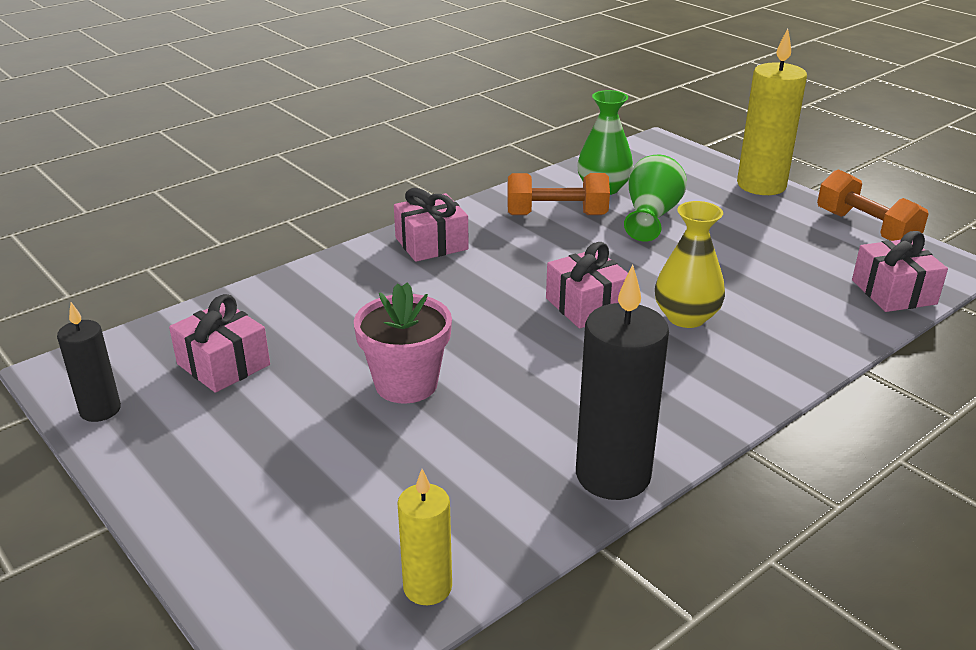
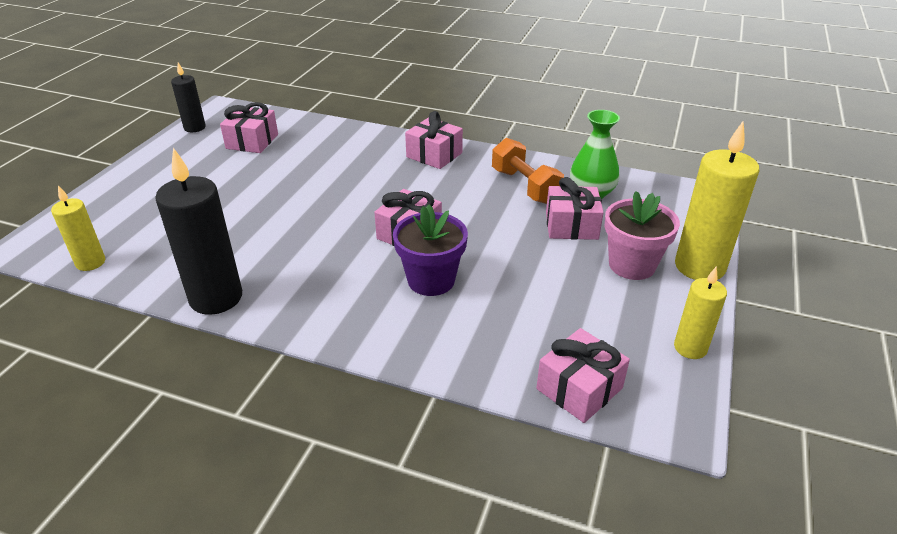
camera: 60 degrees right, 5 degrees up
(406, 384) = (269, 198): pink flower pot -> pink flower pot (632, 265)
(651, 216) = (571, 226): green vase -> pink gift
(686, 317) = (431, 280): yellow vase -> purple flower pot
(866, 228) = (690, 348): orange dumbbell -> yellow candle

